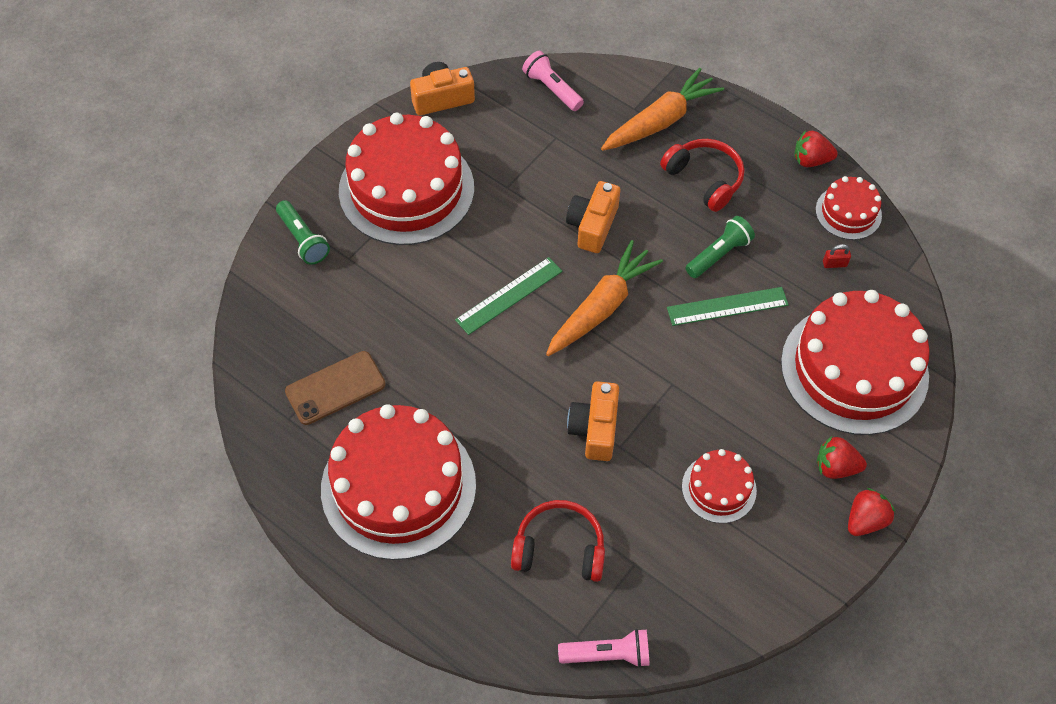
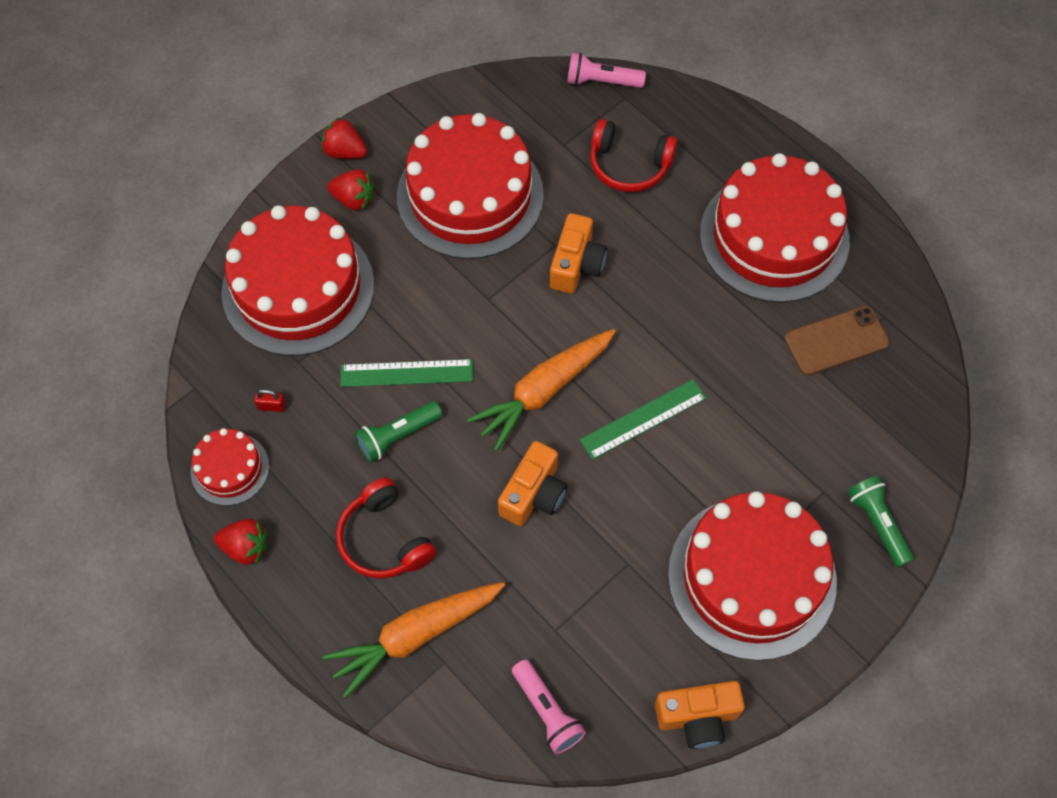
camera: 170 degrees left, 5 degrees up
(719, 488) = (470, 195): red cake -> red cake, size x2.07
(865, 520) = (345, 151): red strawberry -> red strawberry turned 60 degrees clockwise

